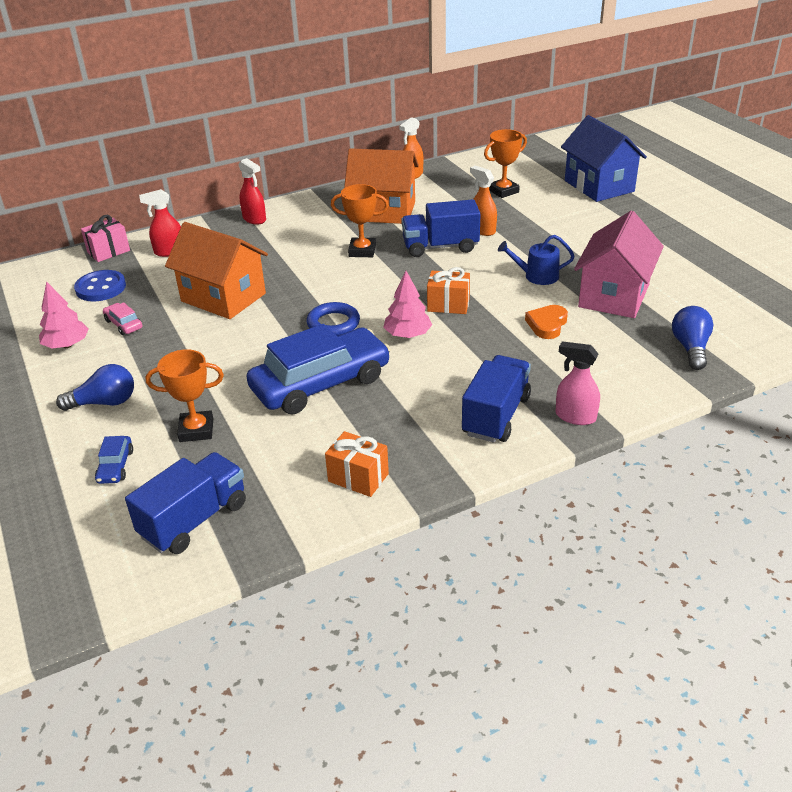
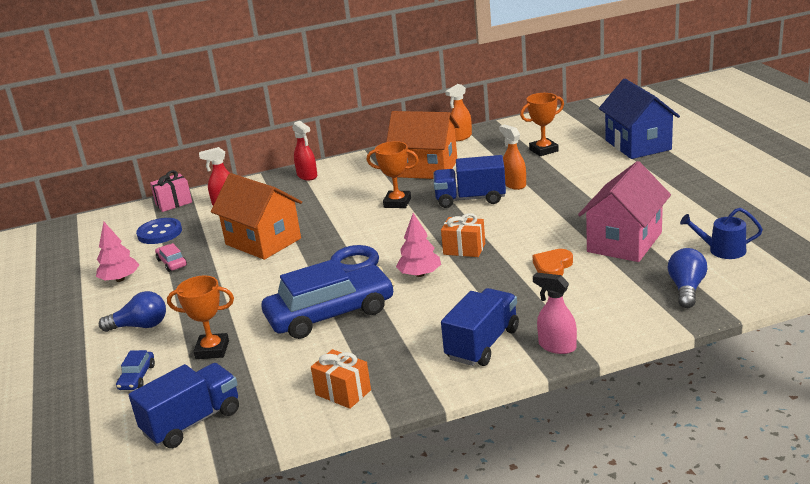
camera: 10 degrees right, 10 degrees down
(537, 276) = (555, 224): blue watering can -> blue watering can (722, 250)

